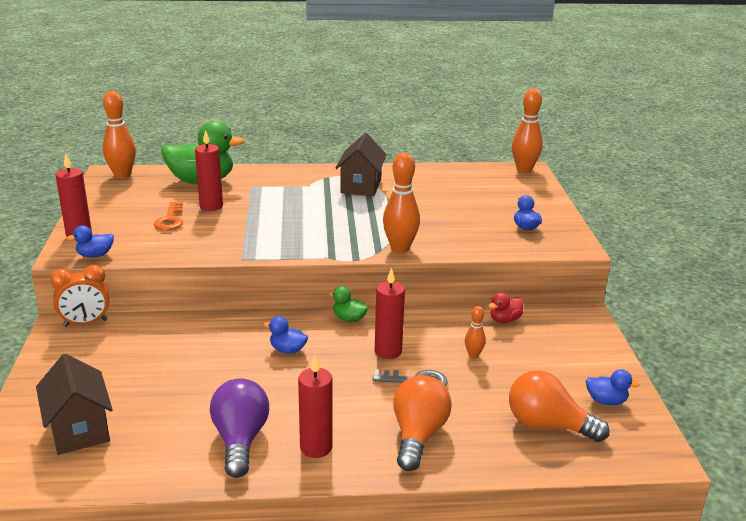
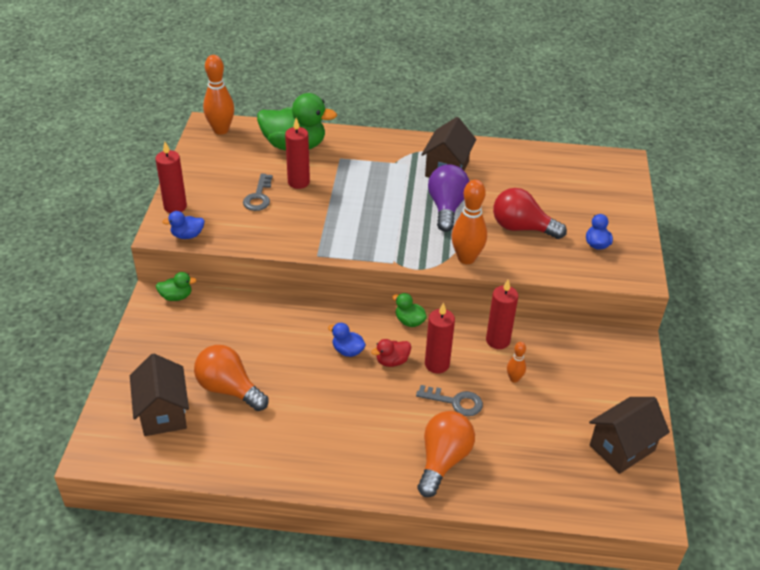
camera: 10 degrees right, 15 degrees up
(85, 323) = (176, 296): orange clock -> green duck
(170, 220) = (258, 197): orange key -> grey key
(240, 440) = (292, 443): purple light bulb -> purple light bulb (446, 207)
(316, 447) = (354, 460): red candle -> red candle (497, 340)
(448, 222) = (522, 228): none -> red light bulb
(504, 320) = (554, 341): red duck -> red duck (392, 361)
(524, 169) = (619, 161): orange bowling pin -> none
(547, 425) = (560, 466): orange light bulb -> orange light bulb (229, 389)
(606, 401) = (622, 448): blue duck -> brown house

